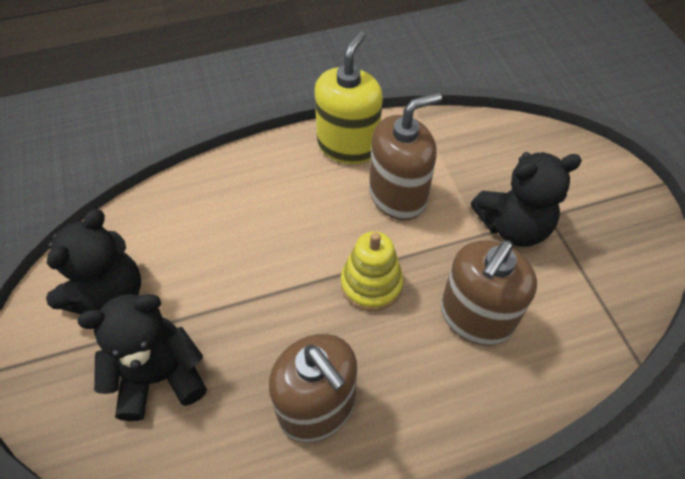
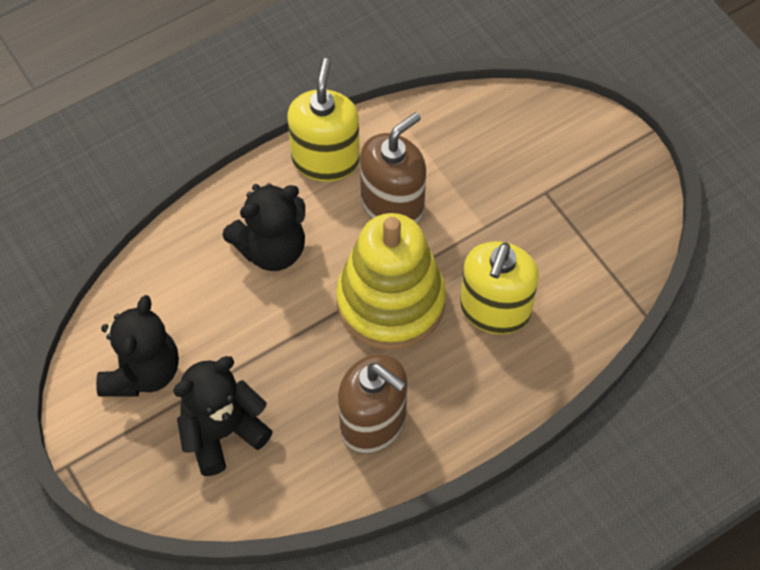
camera: 15 degrees left, 5 degrees up
(371, 284) = (390, 302): yellow stacking toy -> yellow stacking toy, size x1.79
(475, 317) = (495, 310): brown soap dispenser -> yellow soap dispenser
(513, 226) = (513, 211): black teddy bear -> black teddy bear (272, 249)

